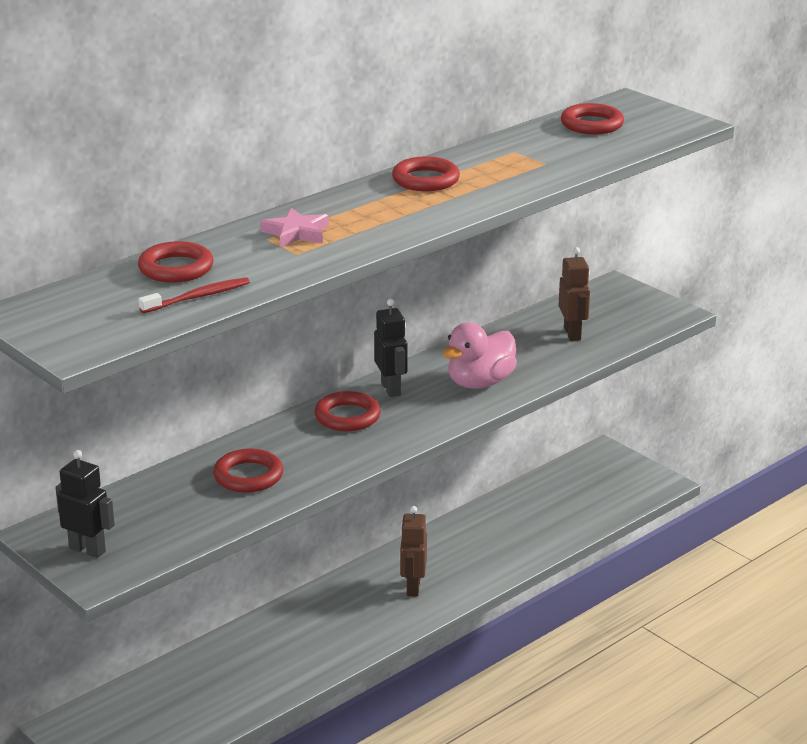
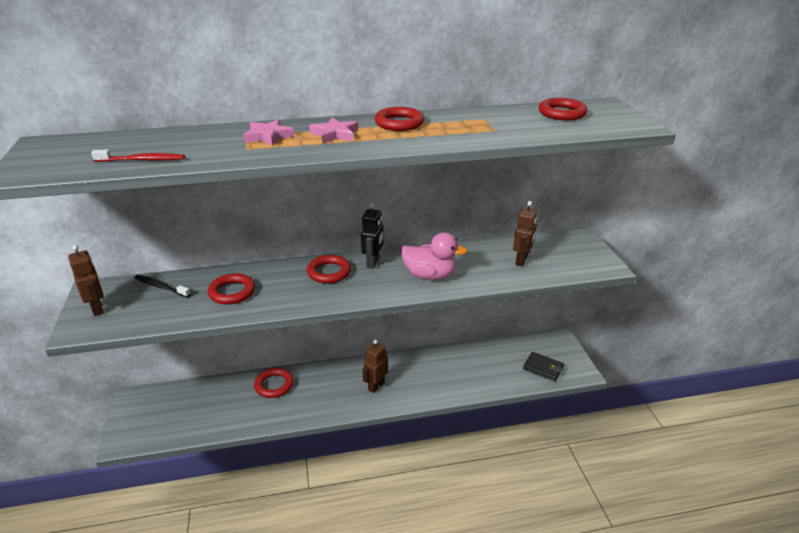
camera: 30 degrees right, 5 degrees up
(88, 550) = (98, 308): black robot -> brown robot
(138, 500) = (161, 287): none -> black toothbrush
(176, 268) = (165, 140): red ring -> red ring (274, 385)
(372, 211) = (335, 134): none -> pink star
(480, 383) = (429, 275): pink duck -> pink duck turned 150 degrees counterclockwise
(612, 493) = (543, 368): none -> black wallet

